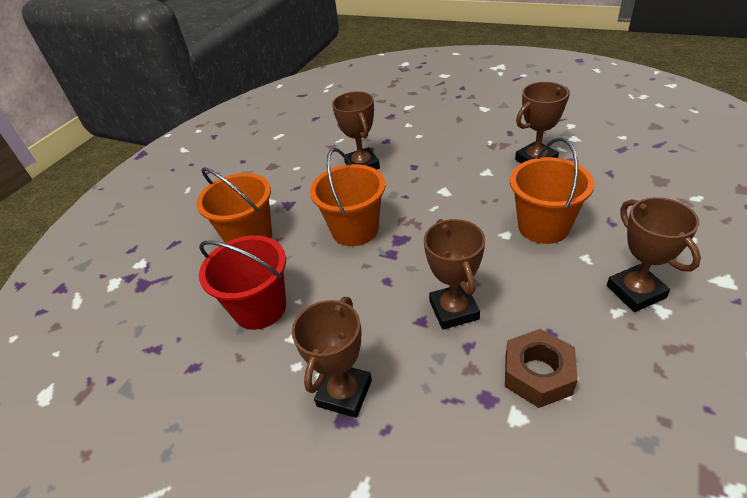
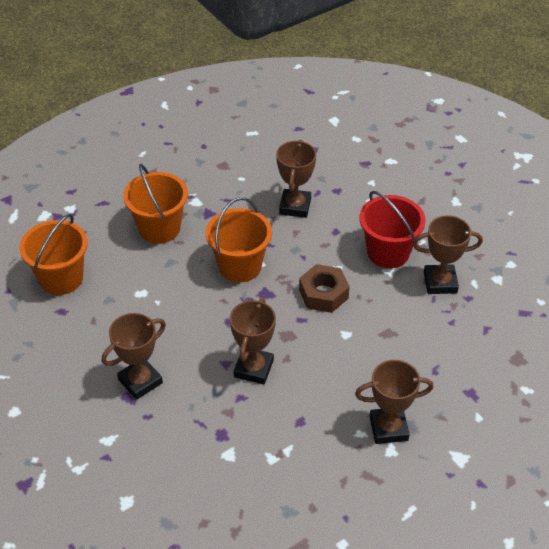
camera: 25 degrees right, 5 degrees up
(260, 308) = (128, 292): red bucket -> red bucket (388, 252)
(538, 374) = (266, 439): brown nut -> brown nut (323, 294)
(543, 226) = (380, 344): orange bucket -> orange bucket (61, 278)
(635, 292) = (388, 428): brown trophy -> brown trophy turned 75 degrees clockwise

